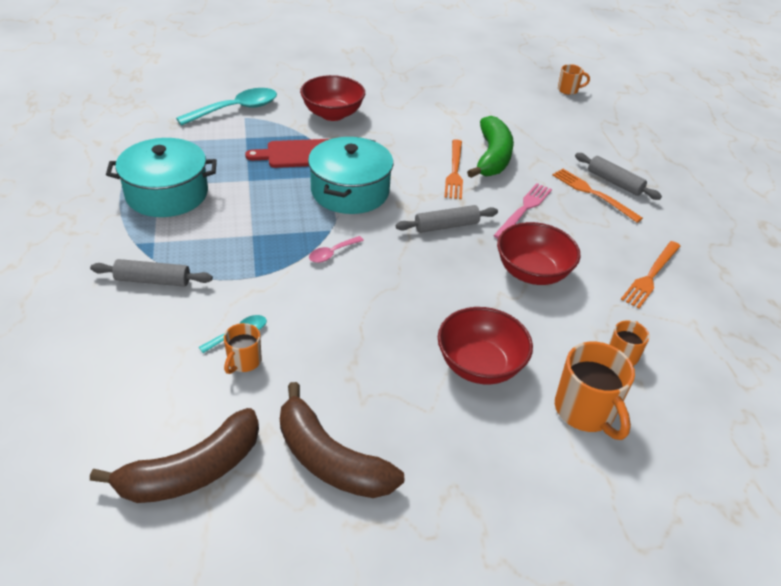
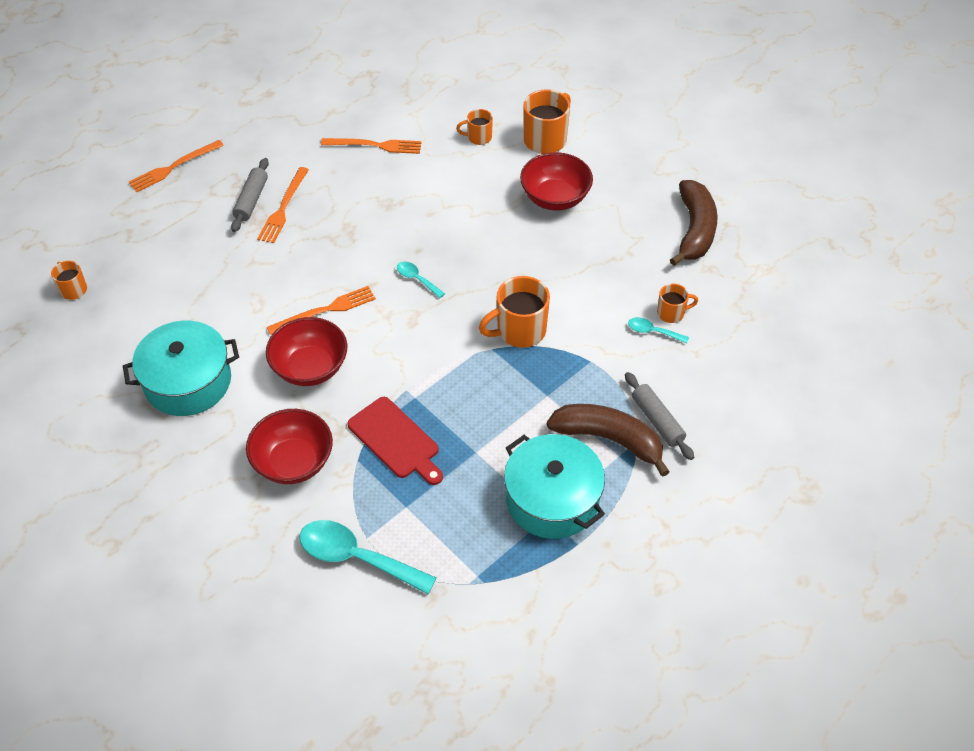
camera: 120 degrees left, 10 degrees up
(192, 471) = (765, 283): brown banana -> brown banana (609, 439)
(332, 253) = (519, 331): pink spoon -> orange mug
(350, 191) = (424, 367): turquoise pot -> turquoise pot (188, 382)
(446, 226) = (417, 279): grey rolling pin -> turquoise spoon
(492, 157) = (276, 295): green banana -> none
(524, 209) = (348, 241): pink fork -> none
(532, 272) = (431, 207): red bowl -> red bowl (310, 368)
(683, 161) = (173, 167): none -> orange fork

